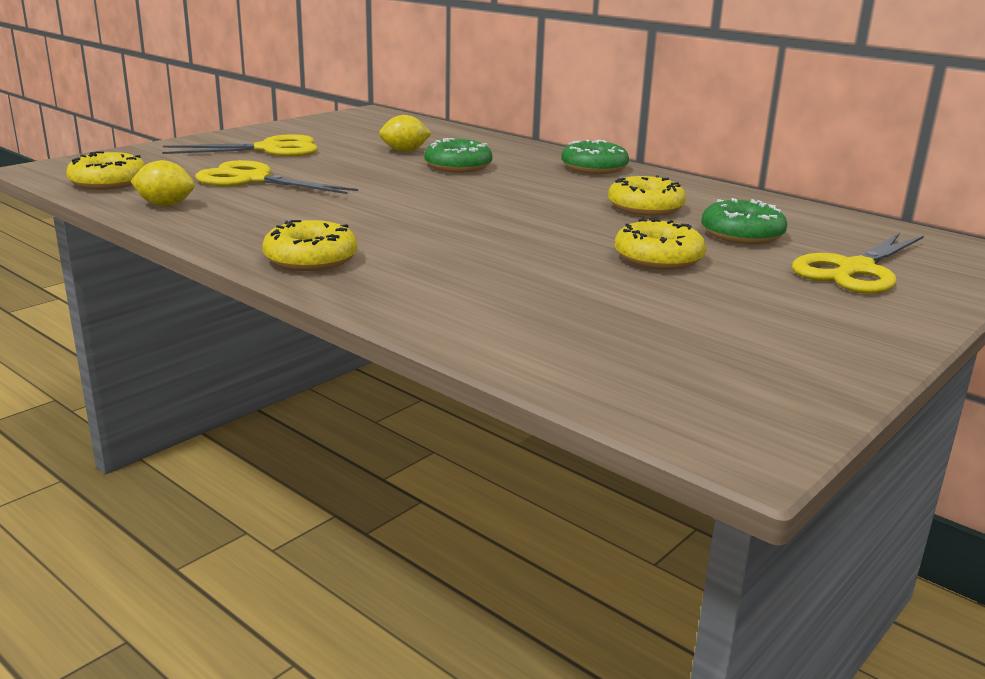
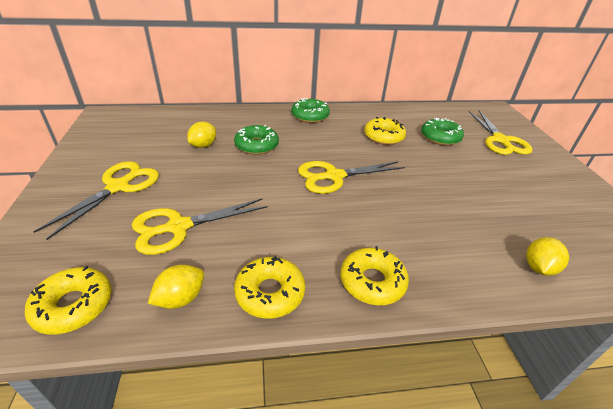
camera: 50 degrees left, 15 degrees up
(477, 207) = (334, 176): none -> yellow scissors
(509, 334) = (538, 268): none -> yellow lemon
(658, 258) = (456, 171): yellow donut -> yellow donut (270, 293)

